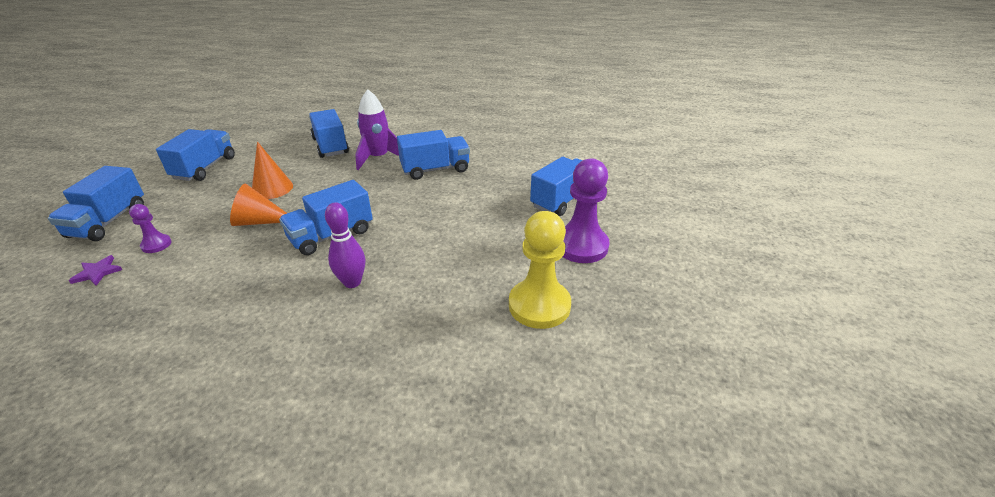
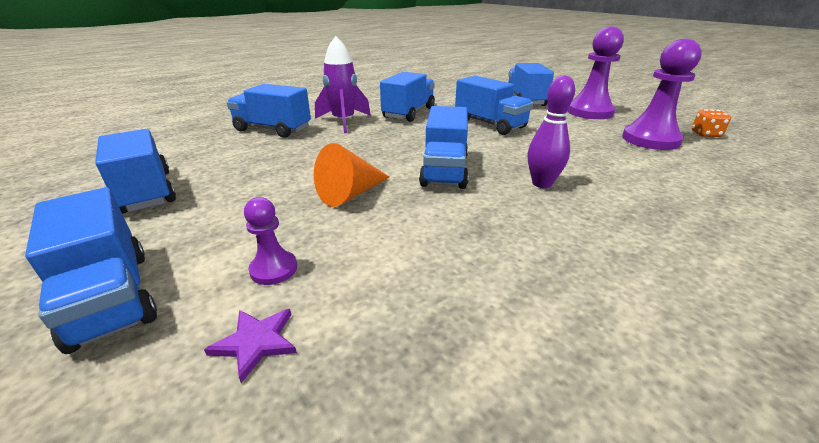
camera: 45 degrees left, 5 degrees down
(272, 188) = (293, 171): orange cone -> none
(460, 212) = (489, 124): none -> blue truck
(539, 305) = (650, 140): yellow pawn -> purple pawn
(615, 337) = (705, 134): none -> orange dice

